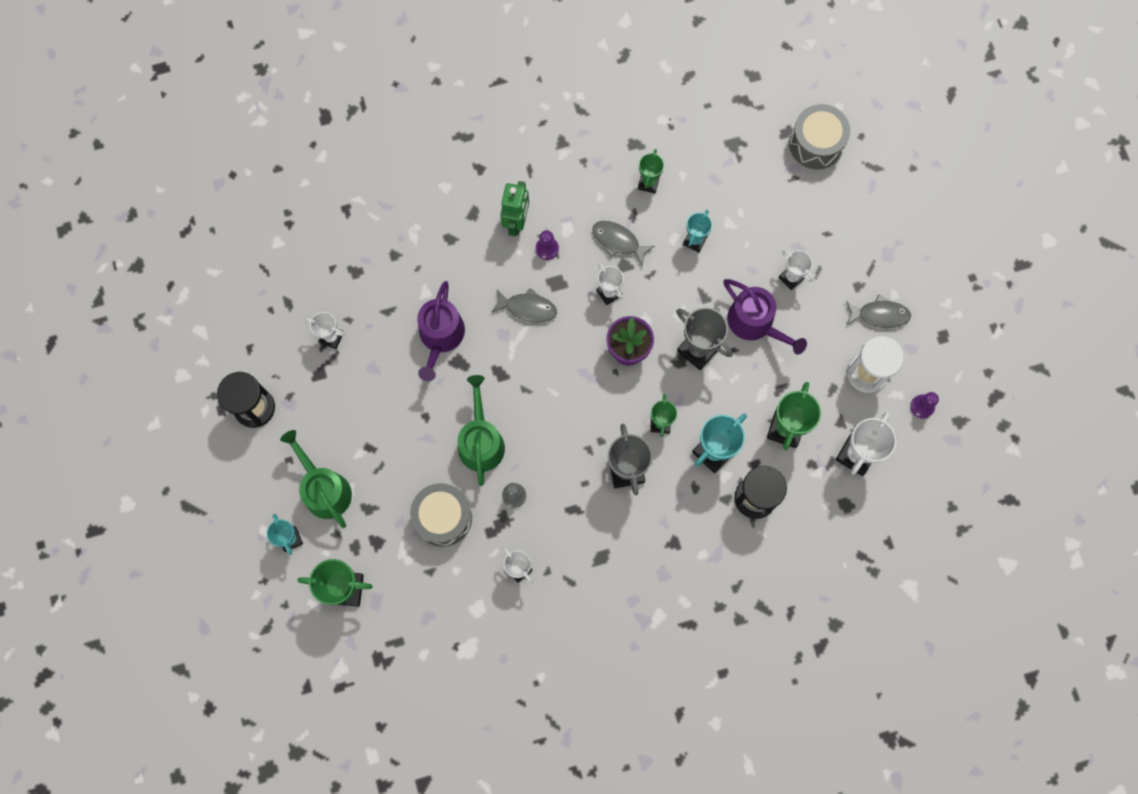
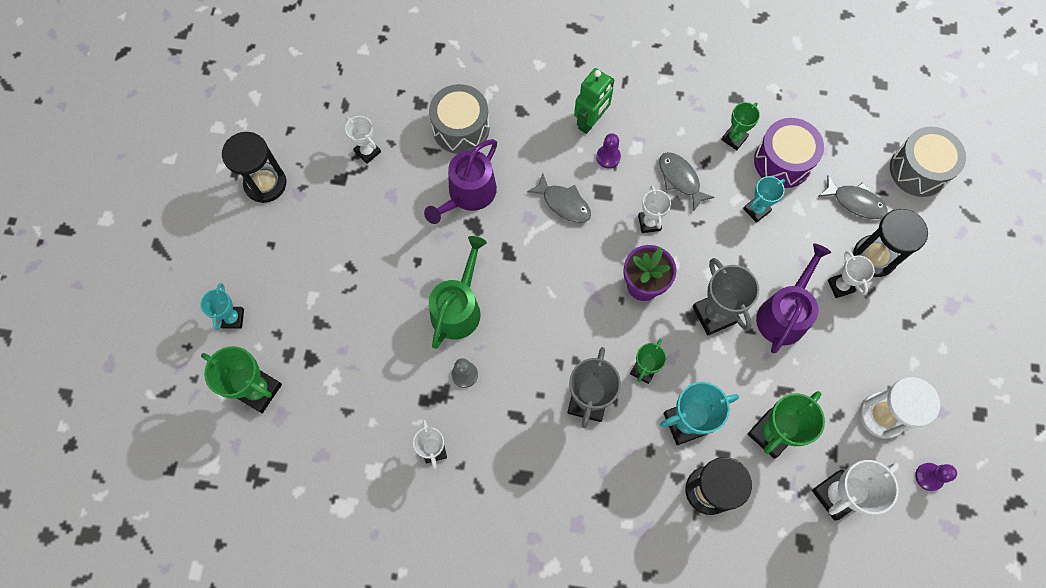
camera: 25 degrees right, 5 degrees down
(324, 489) = (288, 286): green watering can -> none
(443, 517) = (385, 364): grey drum -> grey drum (461, 128)
(699, 186) = (782, 161): none -> purple drum
(755, 323) = (784, 314): purple watering can -> purple watering can turned 135 degrees counterclockwise
(809, 239) = (874, 257): none -> black hourglass
(879, 315) = (919, 362): grey fish -> grey fish (855, 202)

